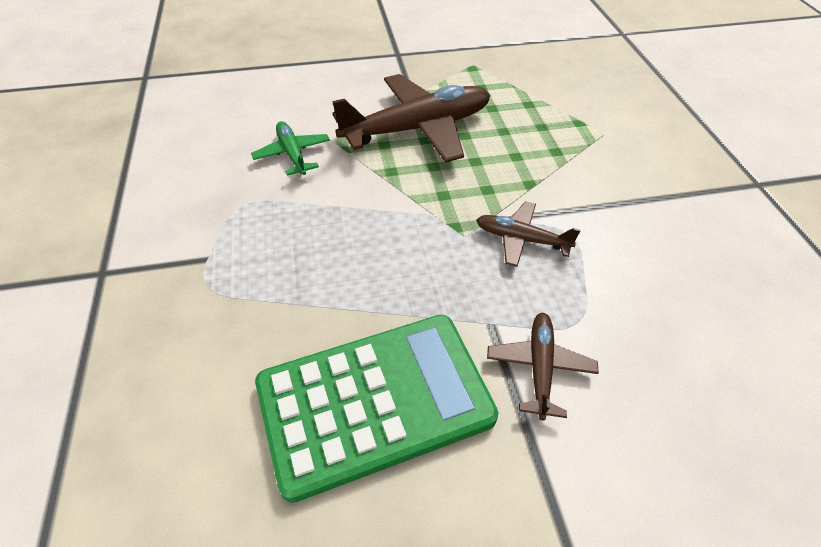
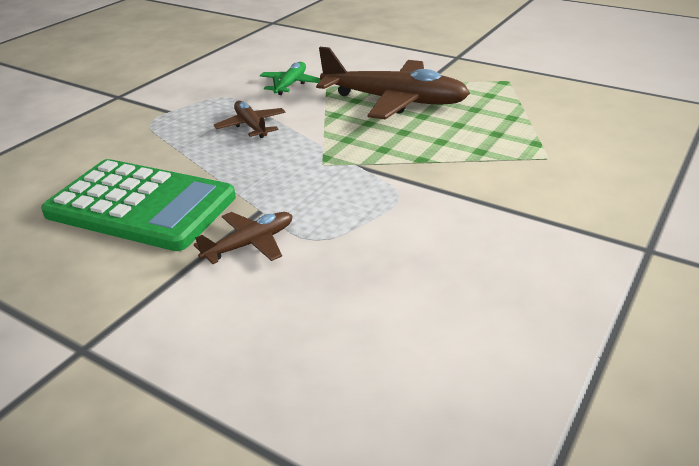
camera: 45 degrees right, 15 degrees down
(521, 239) = (358, 183): brown plane -> brown plane (251, 126)

